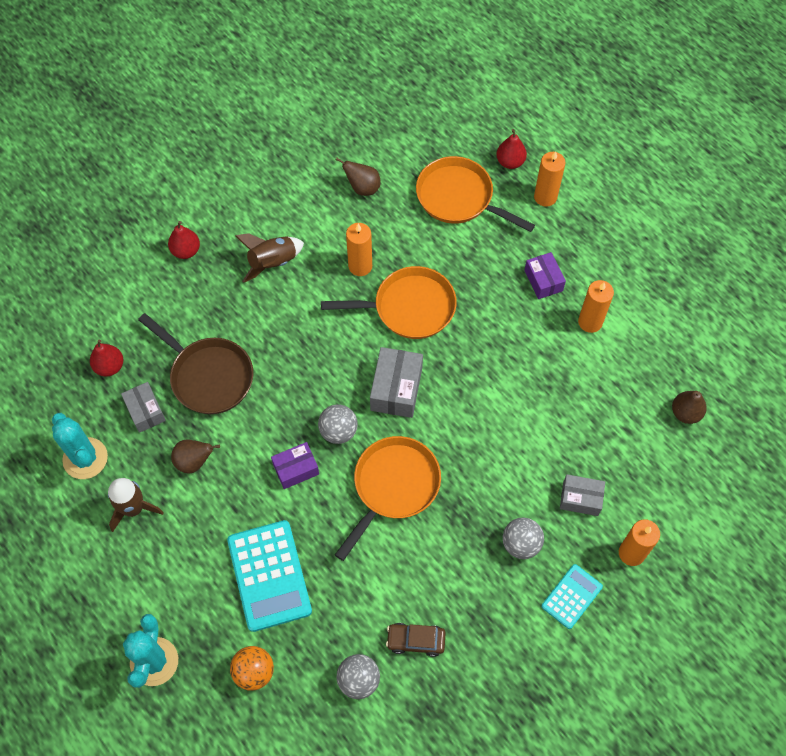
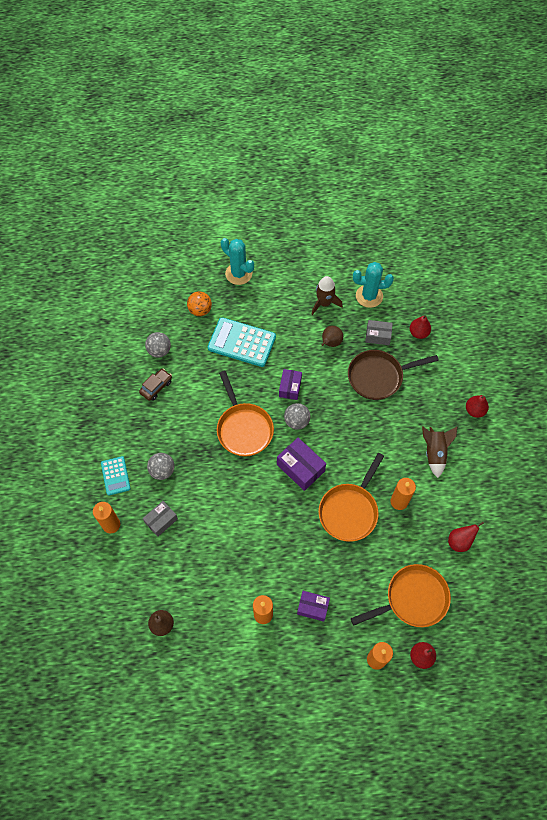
camera: 125 degrees right, 0 degrees up
(362, 188) = (459, 541): brown pear -> red pear
(396, 389) = (300, 468): grey box -> purple box

